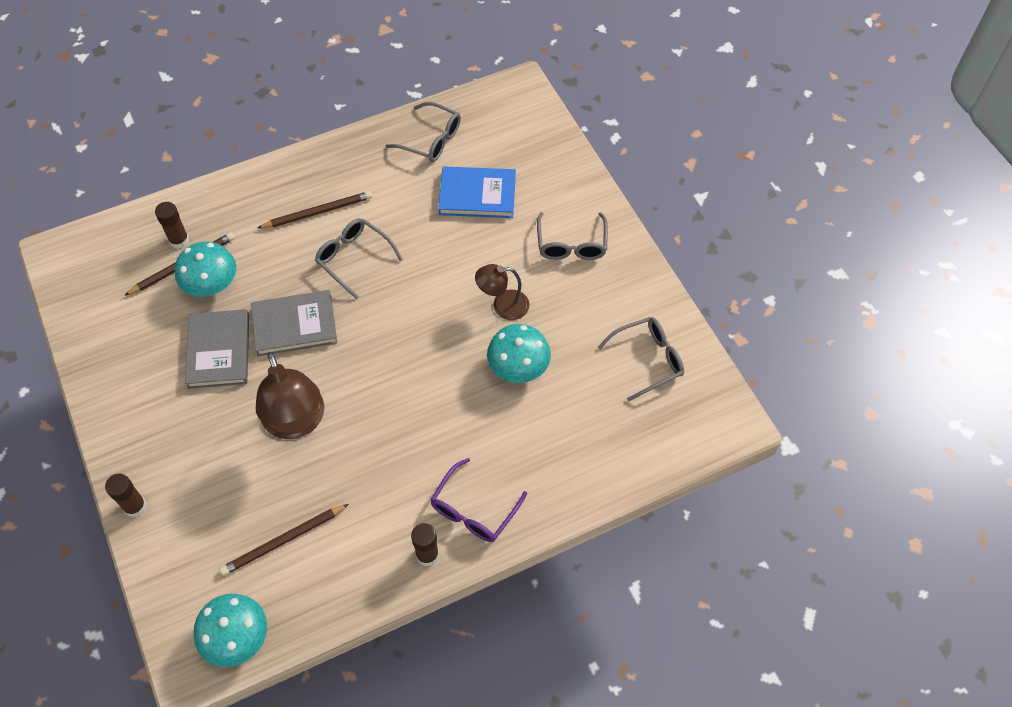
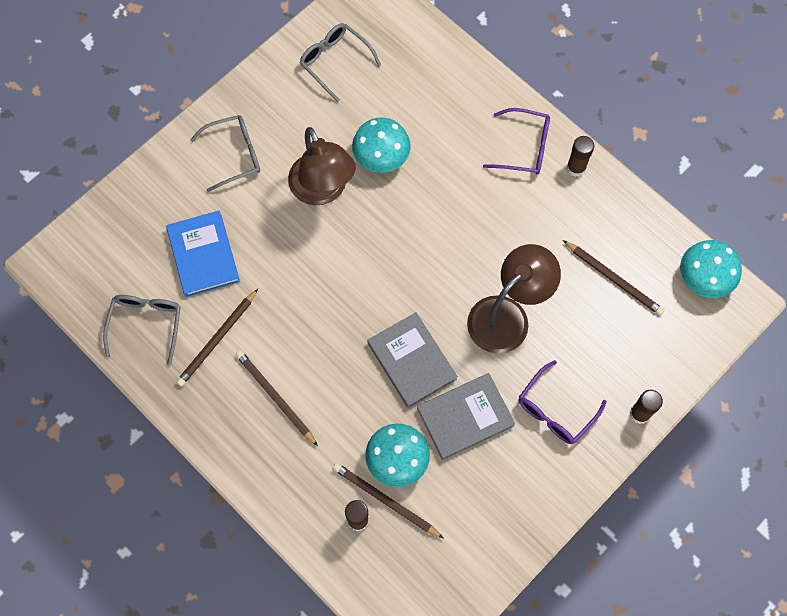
camera: 110 degrees left, 10 degrees up
(182, 431) = (556, 410): none -> purple glasses
(354, 259) = (319, 338): grey glasses -> none
(392, 185) = (217, 339): none -> brown pencil
(503, 306) = (323, 190): brown lamp -> brown lamp, size x1.70

